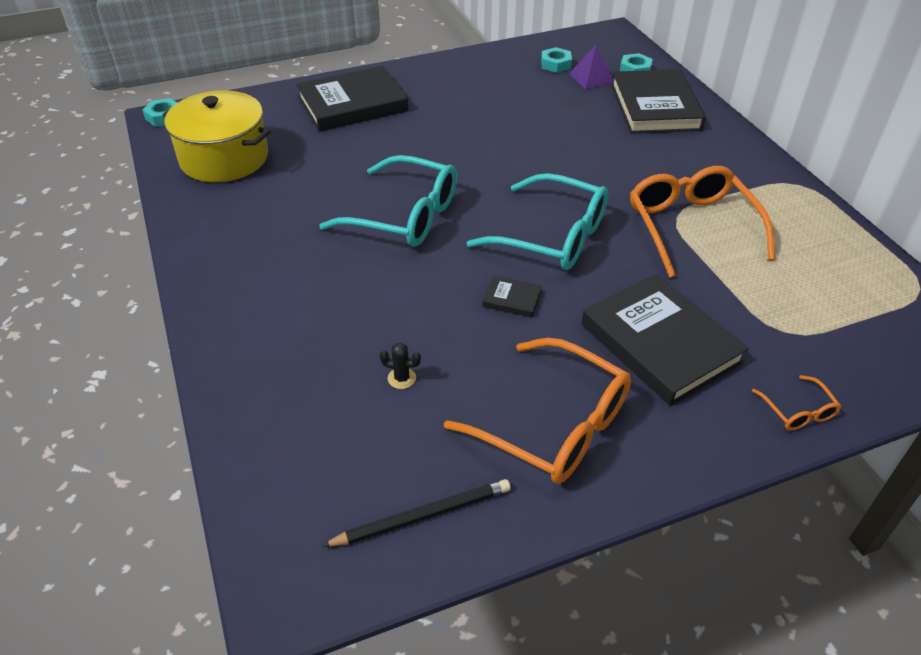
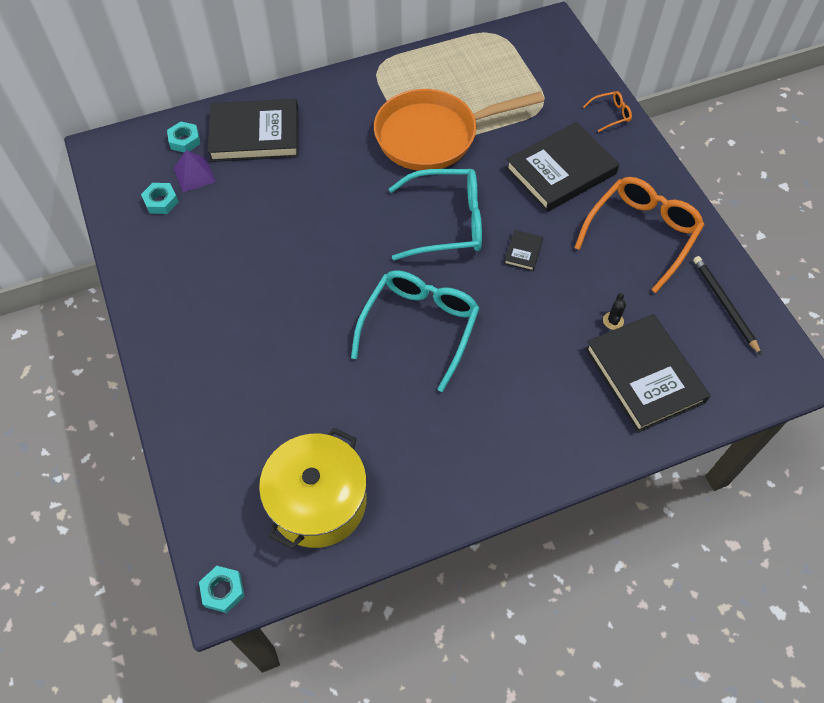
camera: 90 degrees left, 15 degrees up
(352, 104) = (218, 385): black book -> black book (644, 375)
(552, 236) = (446, 222): turquoise glasses -> turquoise glasses turned 60 degrees clockwise
(691, 227) = (433, 136): orange glasses -> orange pan

